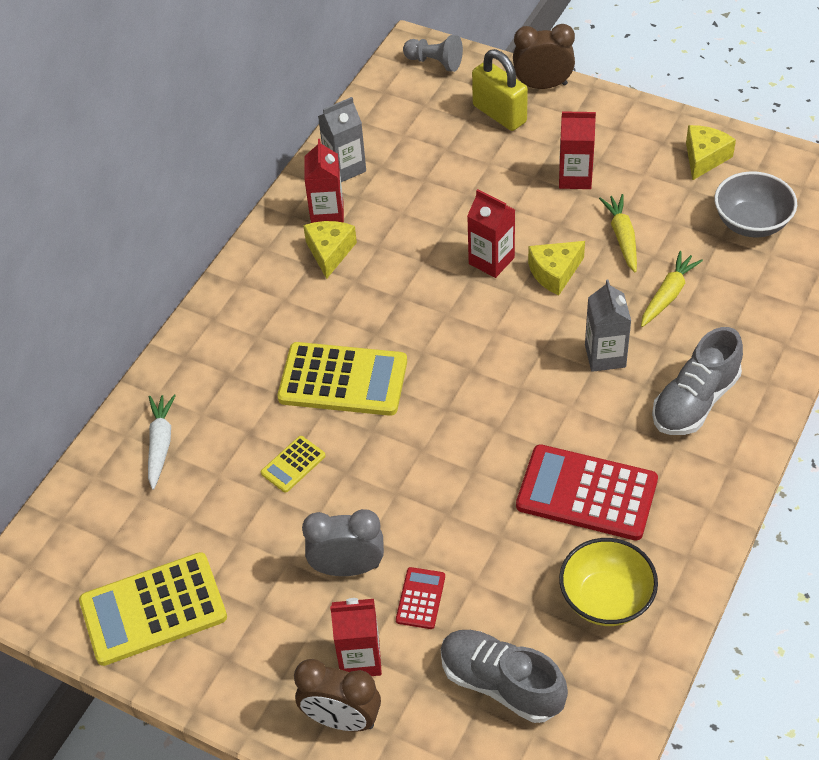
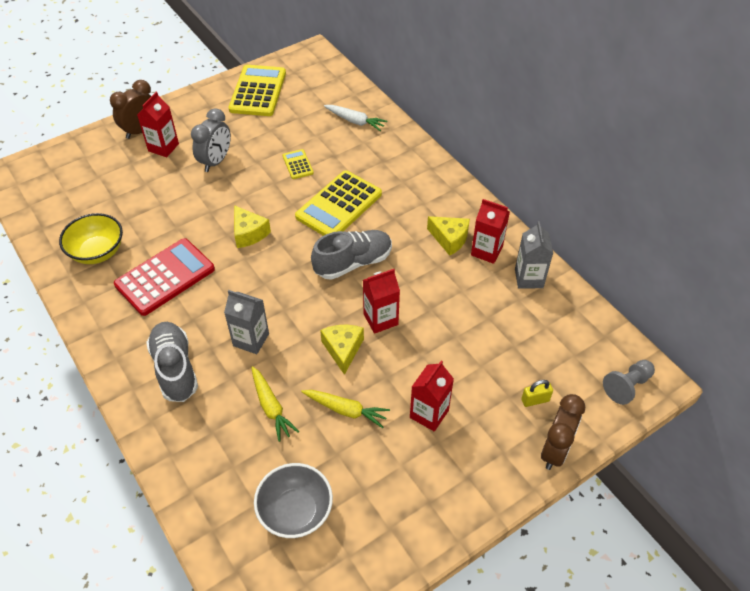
camera: 115 degrees right, 0 degrees up
(420, 598) = (172, 181): red calculator -> none
(499, 114) = (535, 400): yellow padlock -> yellow padlock, size x0.50
(501, 684) = (99, 190): grey shoe -> grey shoe (353, 263)
(704, 158) = (390, 524): yellow cheese -> yellow cheese (249, 233)

